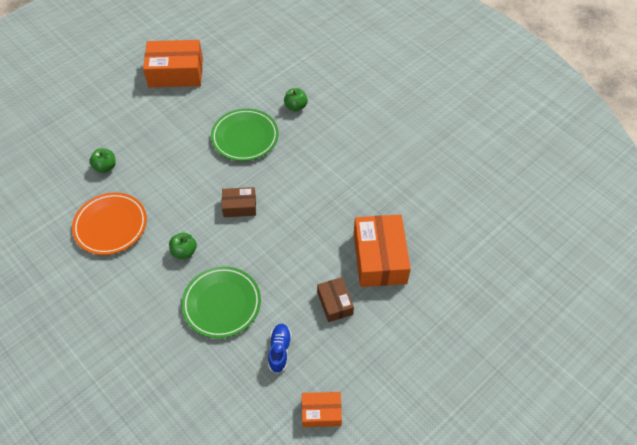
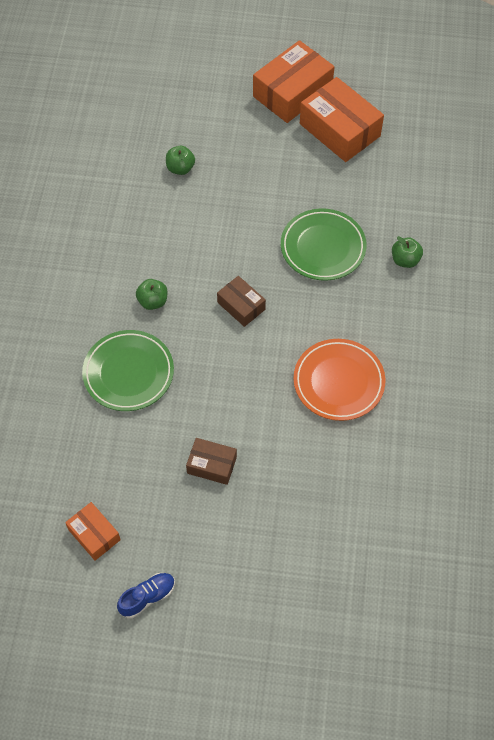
camera: 50 degrees right, 5 degrees up
(111, 226) = (126, 224): orange plate -> orange plate (338, 382)
(279, 350) = (124, 455): blue shoe -> blue shoe (147, 597)
(335, 303) = (212, 465): brown box -> brown box turned 75 degrees clockwise
(379, 258) = (297, 468): orange box -> orange box (292, 92)

